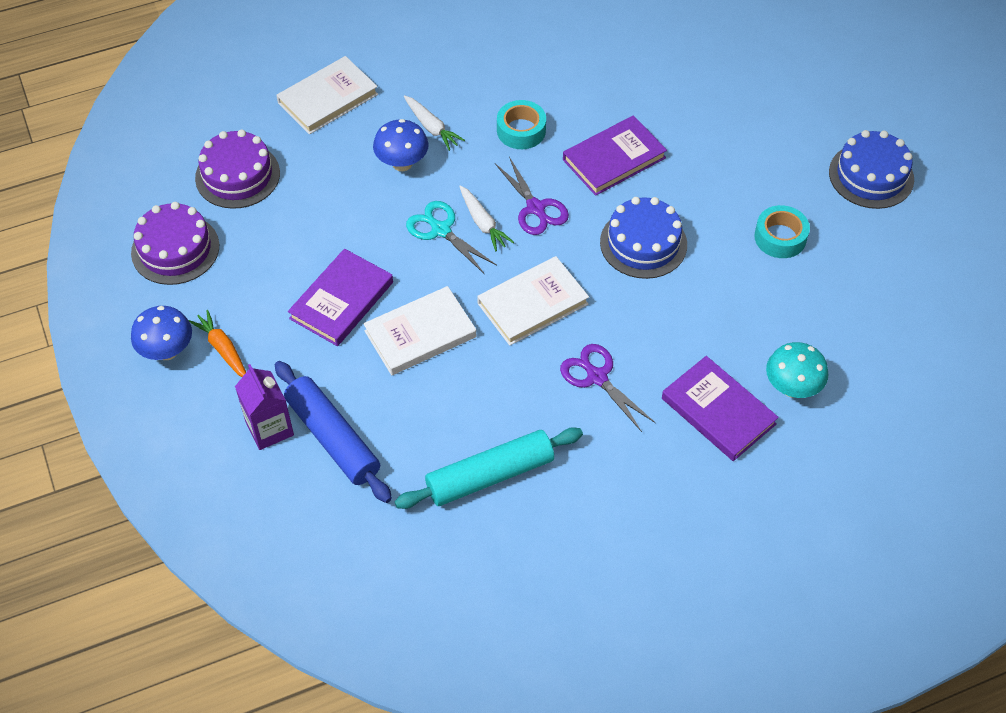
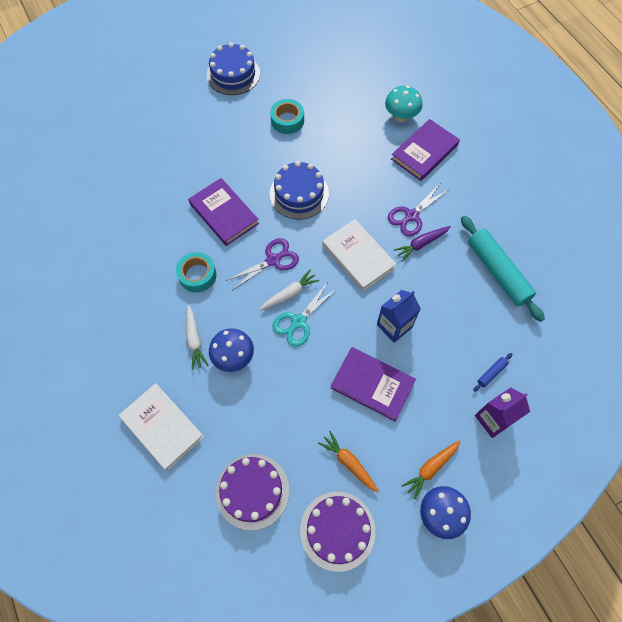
camera: 95 degrees left, 10 degrees up
(248, 267) = (349, 463): none -> orange carrot
(333, 438) = (491, 373): blue rolling pin -> blue rolling pin, size x0.41
(420, 334) = (394, 326): white book -> blue carton
(431, 127) = (194, 339): white carrot -> white carrot turned 120 degrees clockwise
(546, 383) = (421, 244): none -> purple carrot

